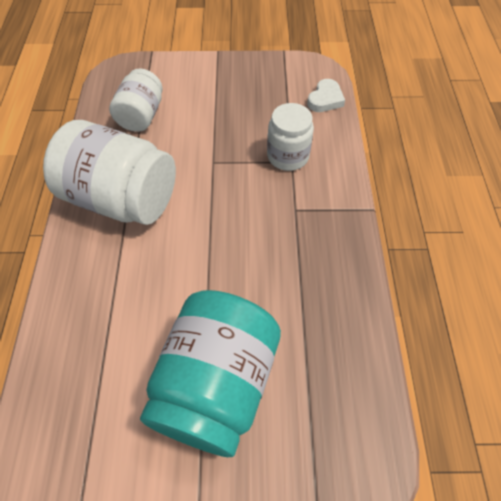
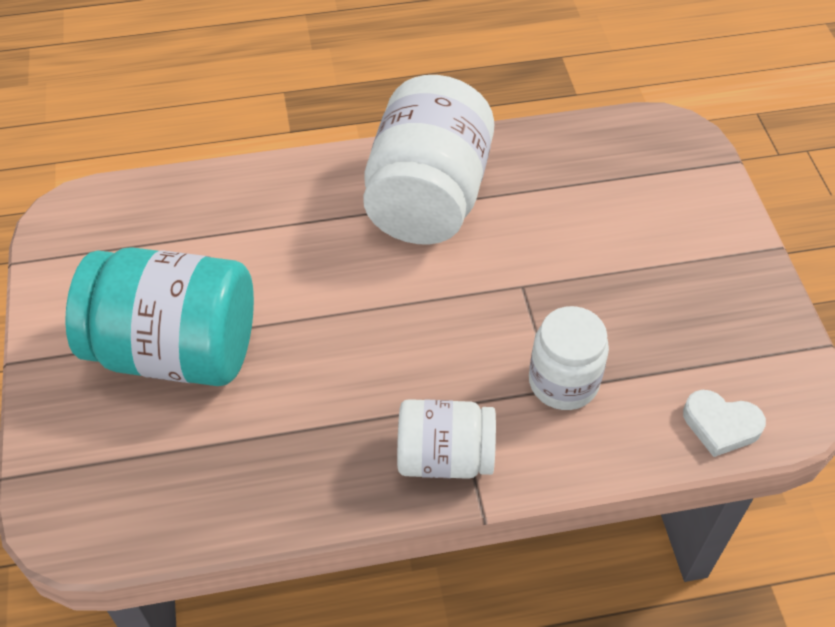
camera: 80 degrees right, 5 degrees down
(141, 116) = (587, 182): white jar -> white jar (444, 457)

